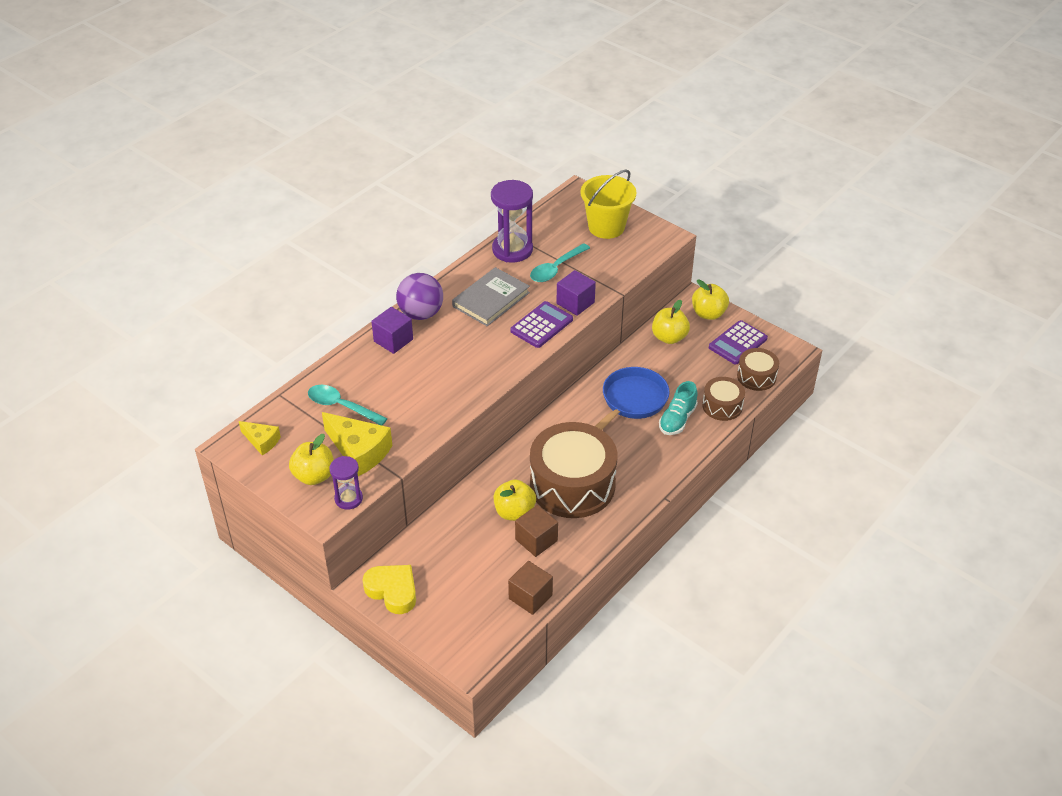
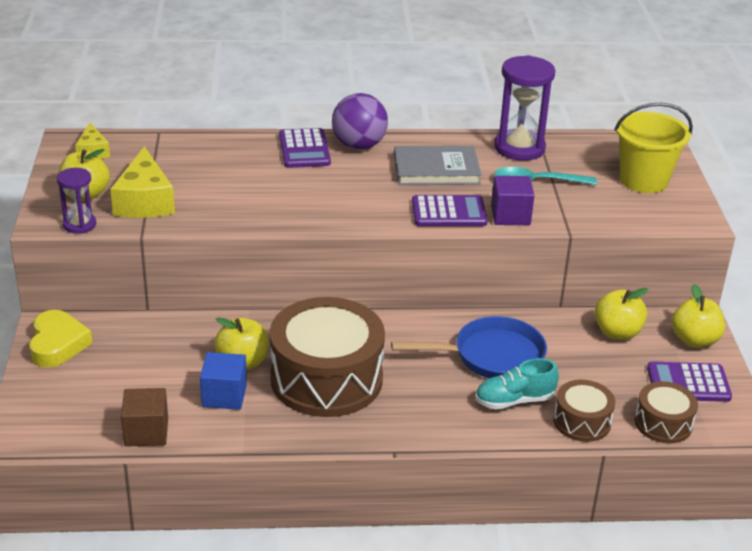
camera: 45 degrees right, 10 degrees down
(341, 406) = (186, 166): turquoise spoon -> none
(393, 340) = (304, 149): purple cube -> purple calculator
(536, 540) = (224, 395): brown cube -> blue cube

